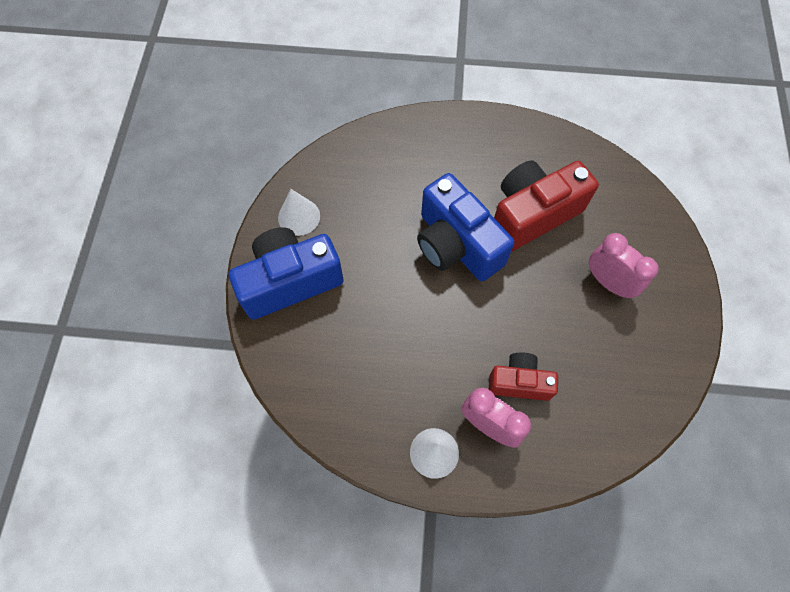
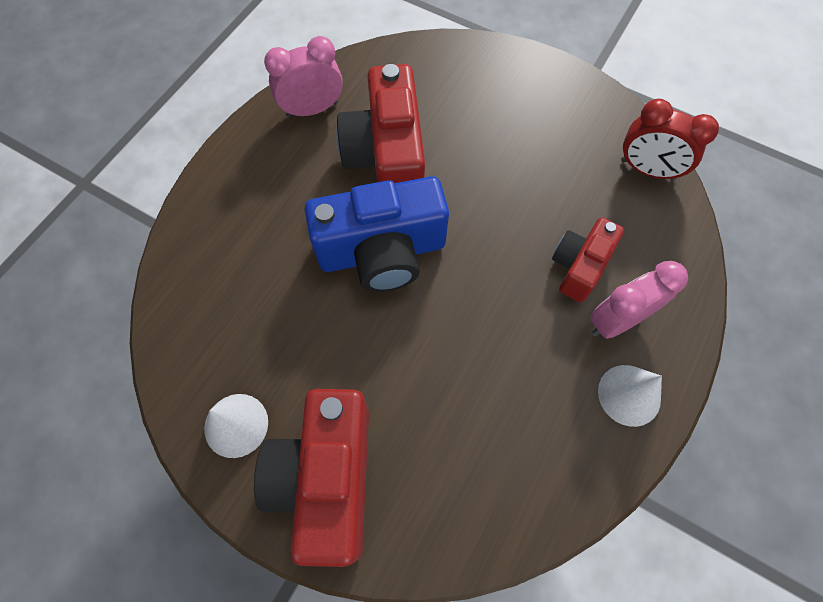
camera: 65 degrees left, 0 degrees up
(290, 281) = (327, 478): blue camera -> red camera
(608, 282) = (502, 129): pink clock -> pink clock (312, 109)
(639, 407) = (647, 170): none -> red clock

